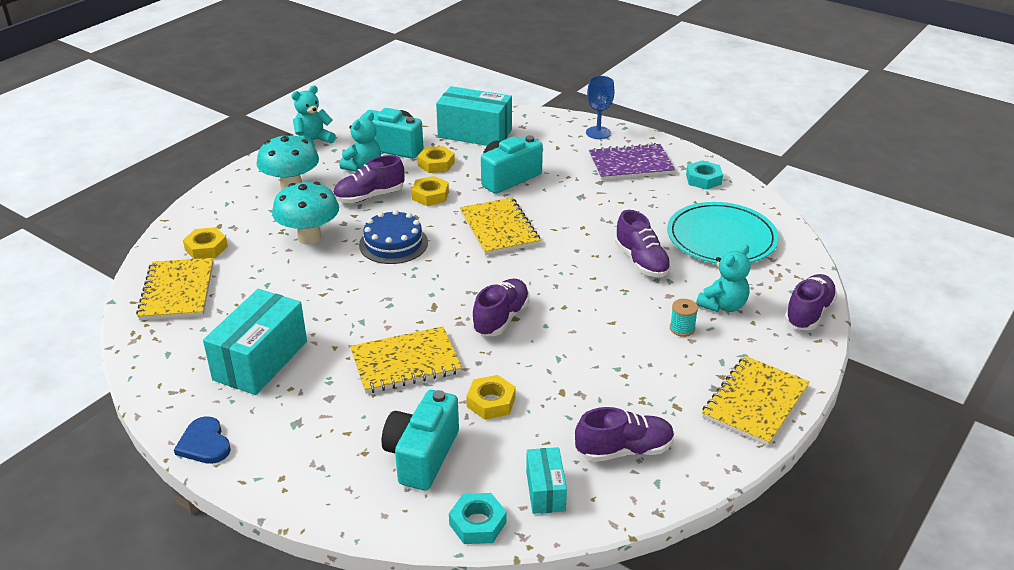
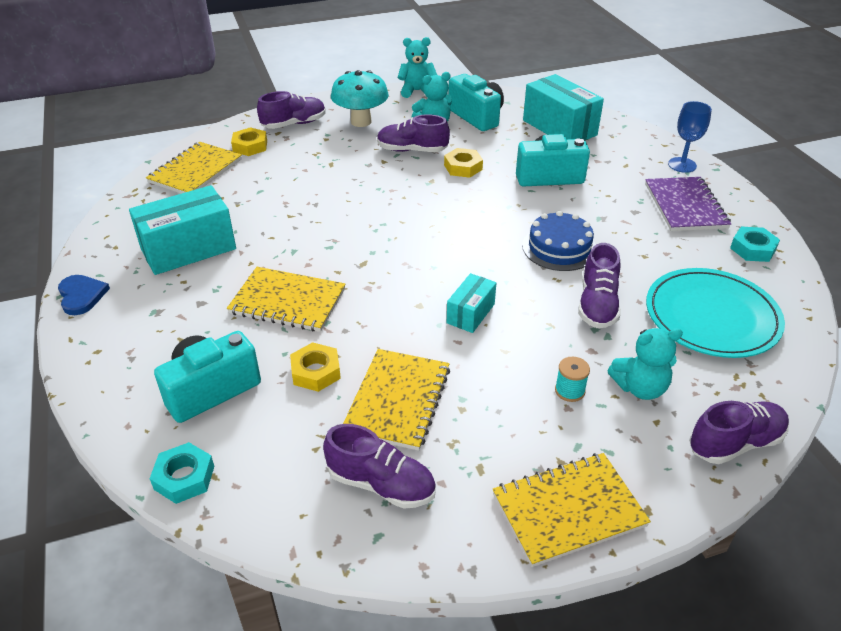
camera: 35 degrees right, 5 degrees up
(204, 443) = (81, 296): blue heart -> blue heart turned 150 degrees clockwise
(309, 237) = (330, 166): turquoise mushroom -> none
(393, 243) = (388, 196): blue cake -> blue cake (559, 247)
(436, 164) = (497, 142): yellow nut -> none
(499, 228) = (492, 218): yellow notebook -> yellow notebook (398, 400)
(501, 318) = (406, 300): purple shoe -> purple shoe (294, 124)
(545, 491) = (270, 482): turquoise box -> turquoise box (470, 313)
(630, 164) = (685, 206): purple notebook -> purple notebook turned 60 degrees clockwise

